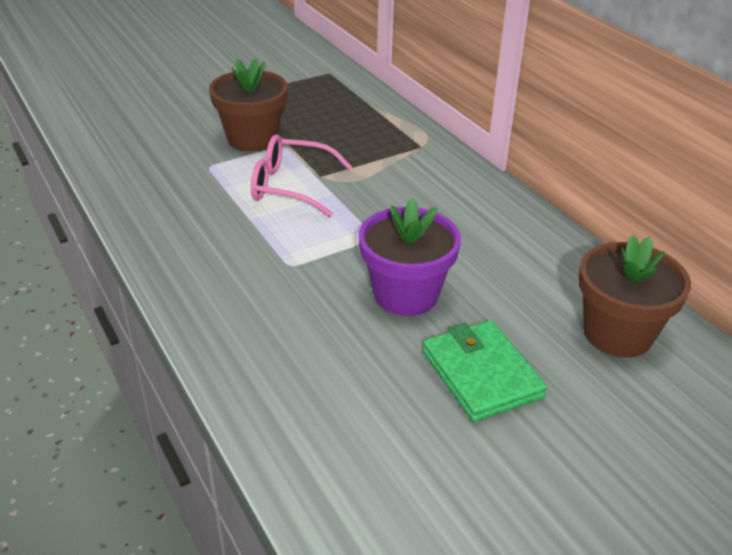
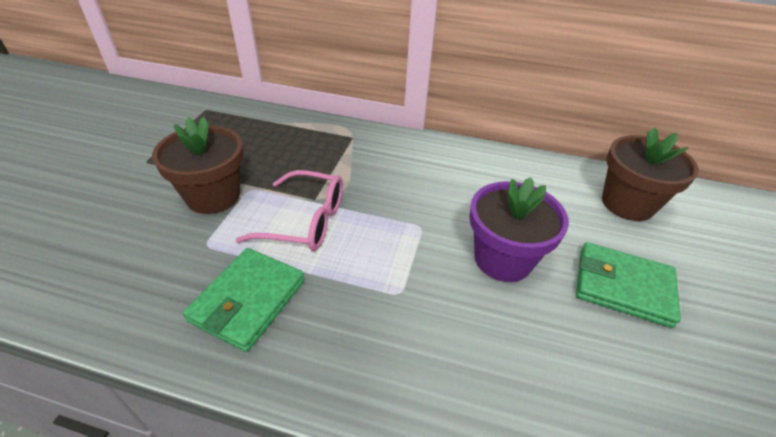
camera: 45 degrees left, 5 degrees up
(191, 211) = (248, 300): none -> green wallet
(291, 186) = (304, 221): pink glasses -> pink glasses turned 135 degrees counterclockwise

